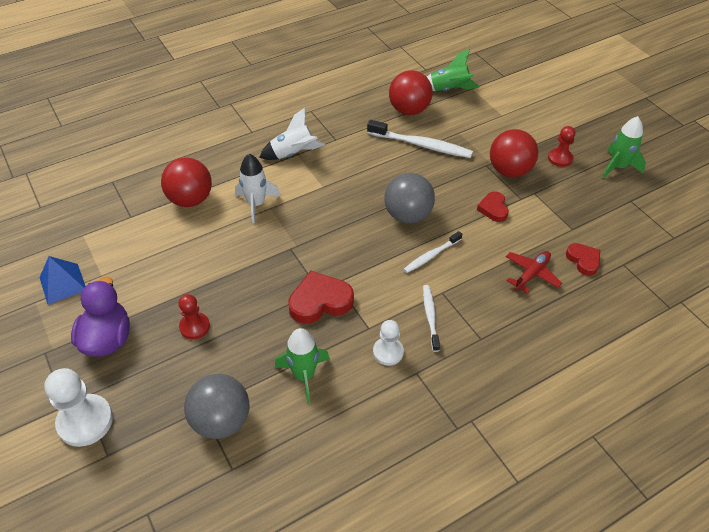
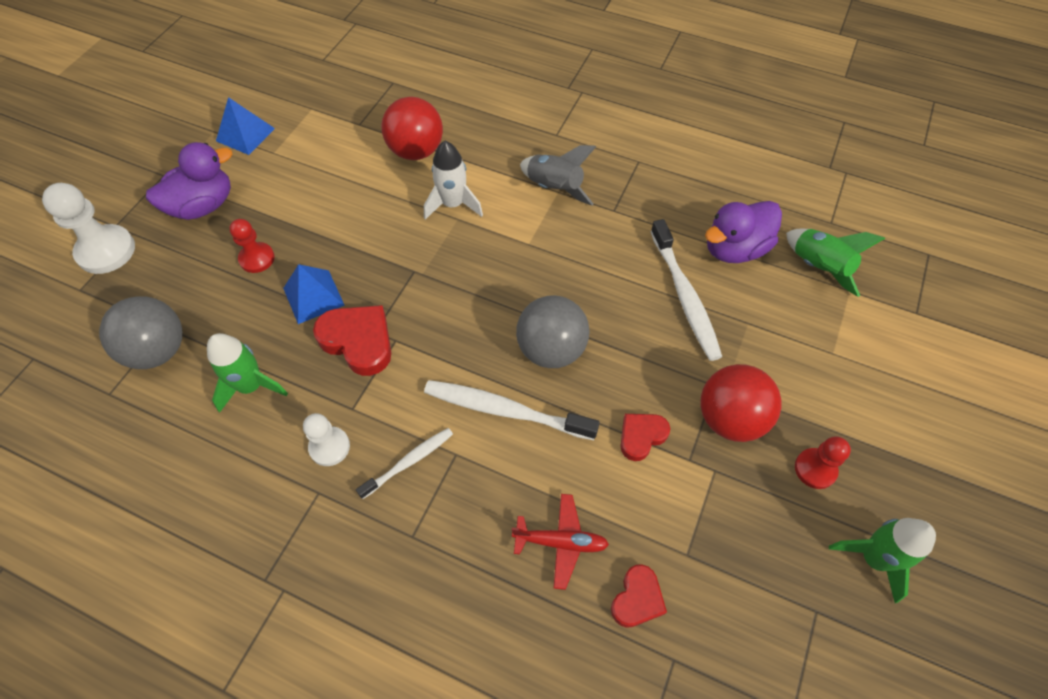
camera: 55 degrees right, 10 degrees up
(260, 309) = (313, 296): none -> blue pyramid
(293, 154) = (554, 188): white rocket -> grey rocket
(409, 110) = (734, 249): red ball -> purple duck
(431, 256) = (505, 410): white toothbrush -> white toothbrush, size x1.69

